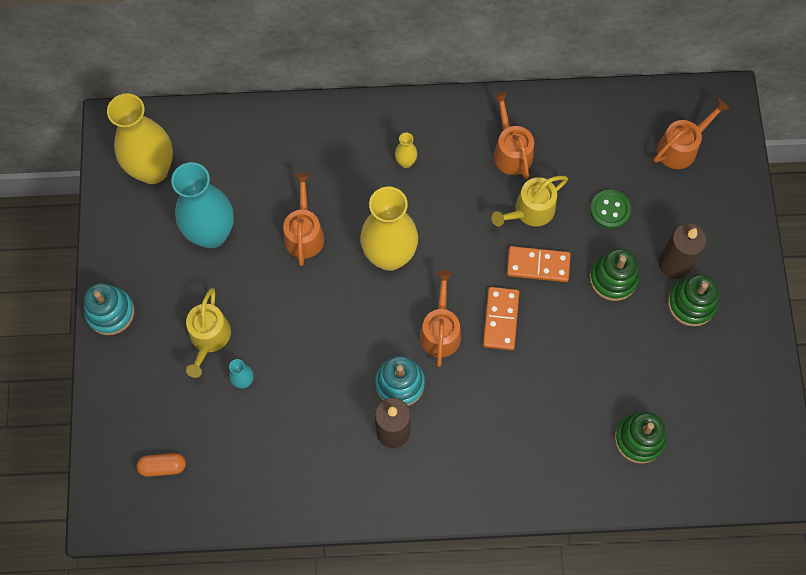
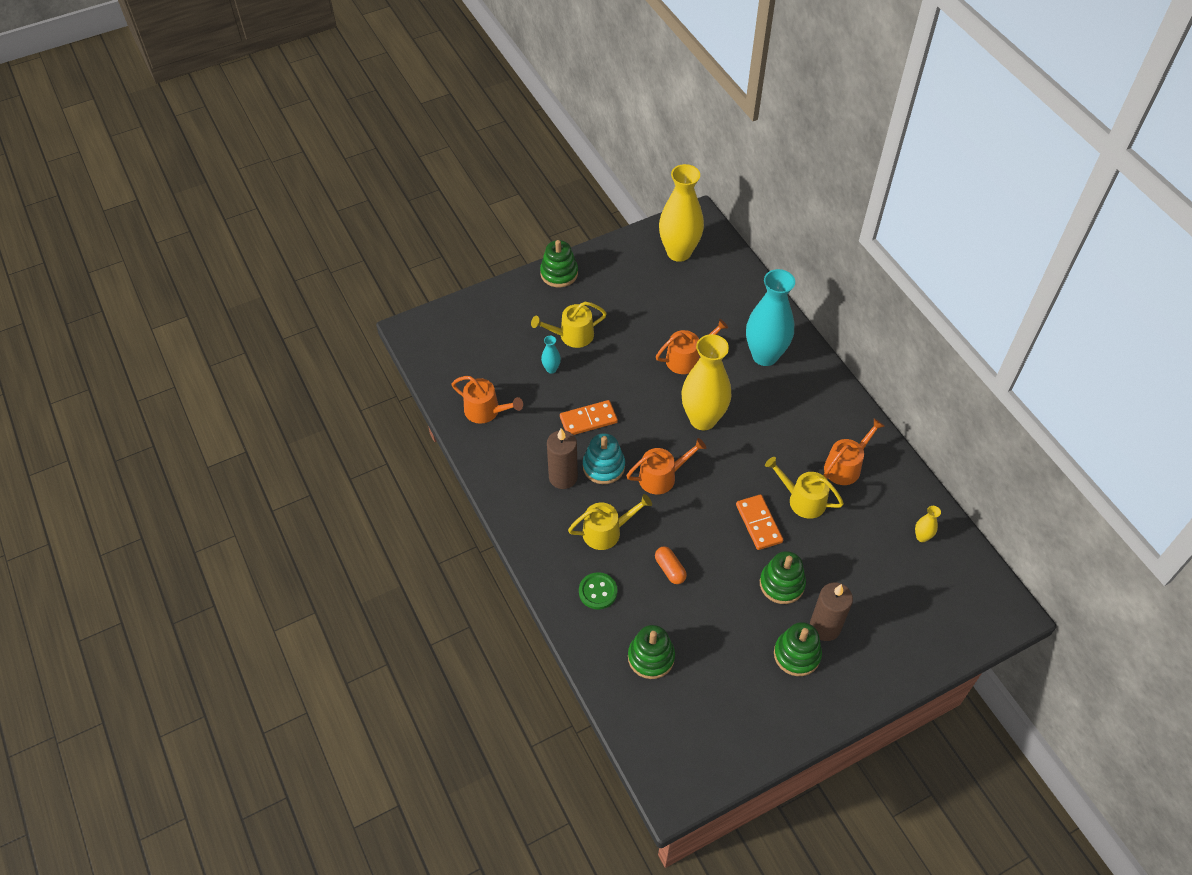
camera: 65 degrees right, 15 degrees down
(110, 312) = (559, 273): turquoise stacking toy -> green stacking toy
(163, 466) = (463, 348): orange capsule -> orange capsule (670, 569)
(211, 234) = (652, 305): turquoise vase -> turquoise vase (765, 355)
(406, 162) = (787, 399): yellow vase -> yellow vase (922, 537)
(480, 417) = (606, 531): none -> yellow watering can
(500, 319) = (696, 514): orange domino -> orange domino (588, 420)
(610, 210) = (842, 558): green button -> green button (598, 591)
(681, 147) = (938, 592): orange watering can -> orange watering can (486, 411)

